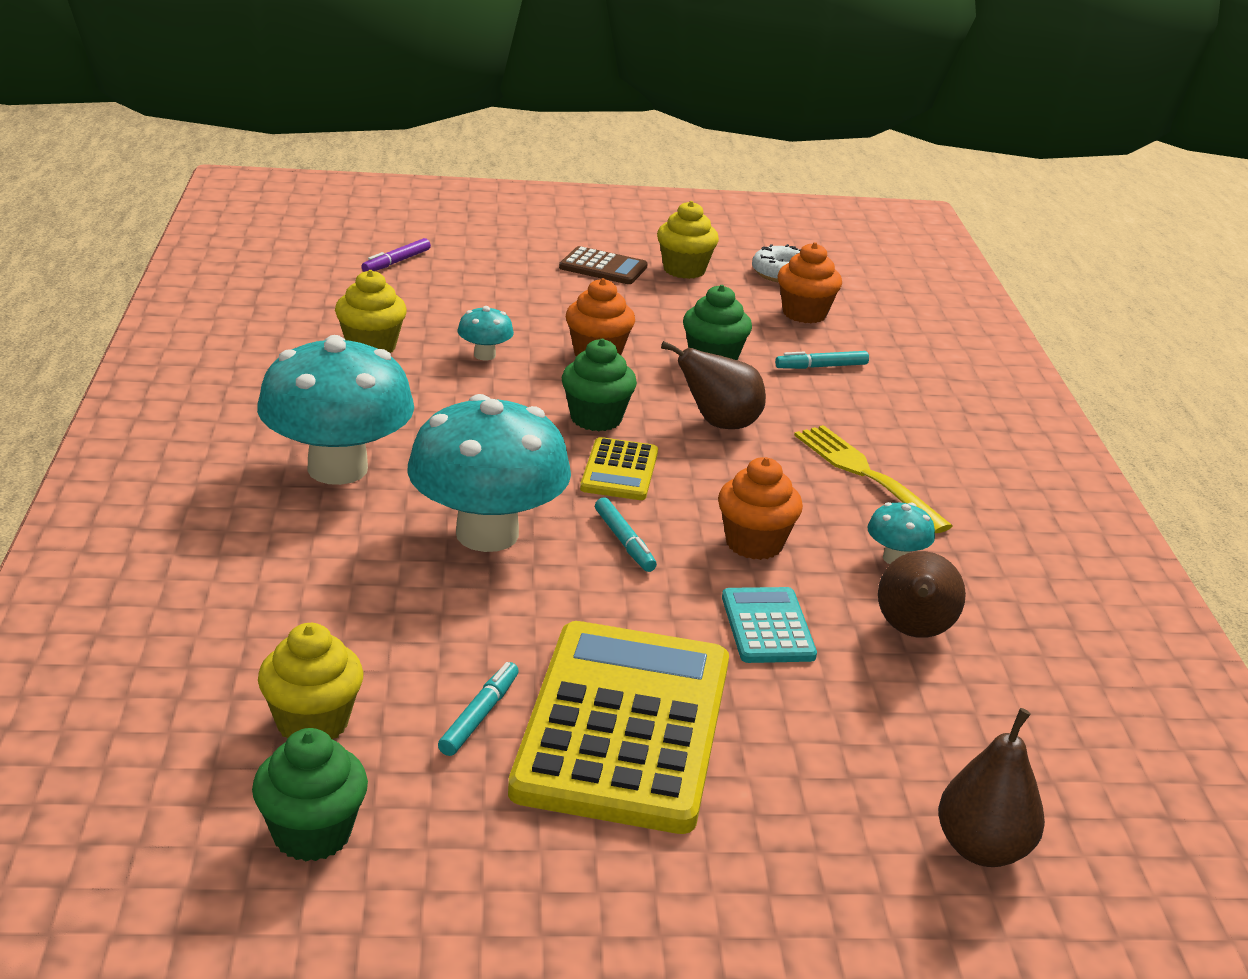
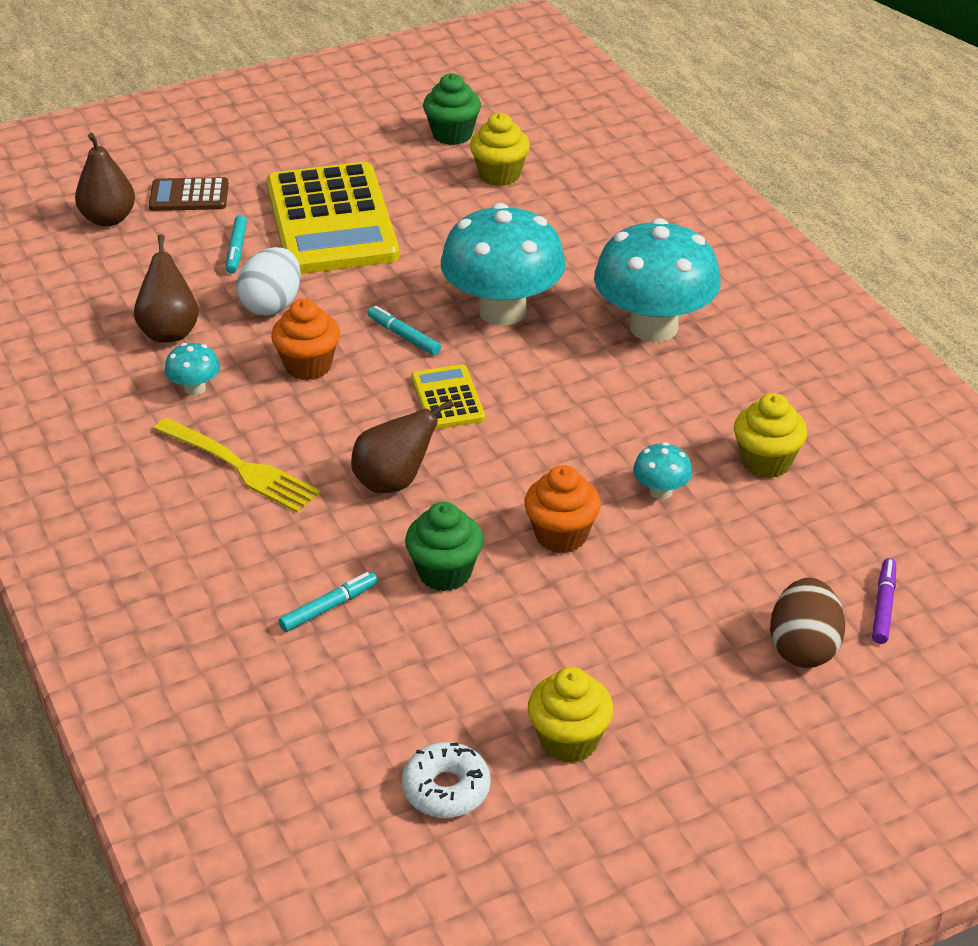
camera: 160 degrees right, 10 degrees up
(479, 262) = (803, 648): none -> brown egg
(479, 716) = (415, 203): turquoise marker -> turquoise marker (237, 250)
(596, 419) = (503, 448): green cupcake -> none
(603, 267) = (664, 701): brown calculator -> brown calculator (189, 196)
(767, 627) = (272, 305): turquoise calculator -> white egg
(804, 314) = (383, 704): orange cupcake -> none

